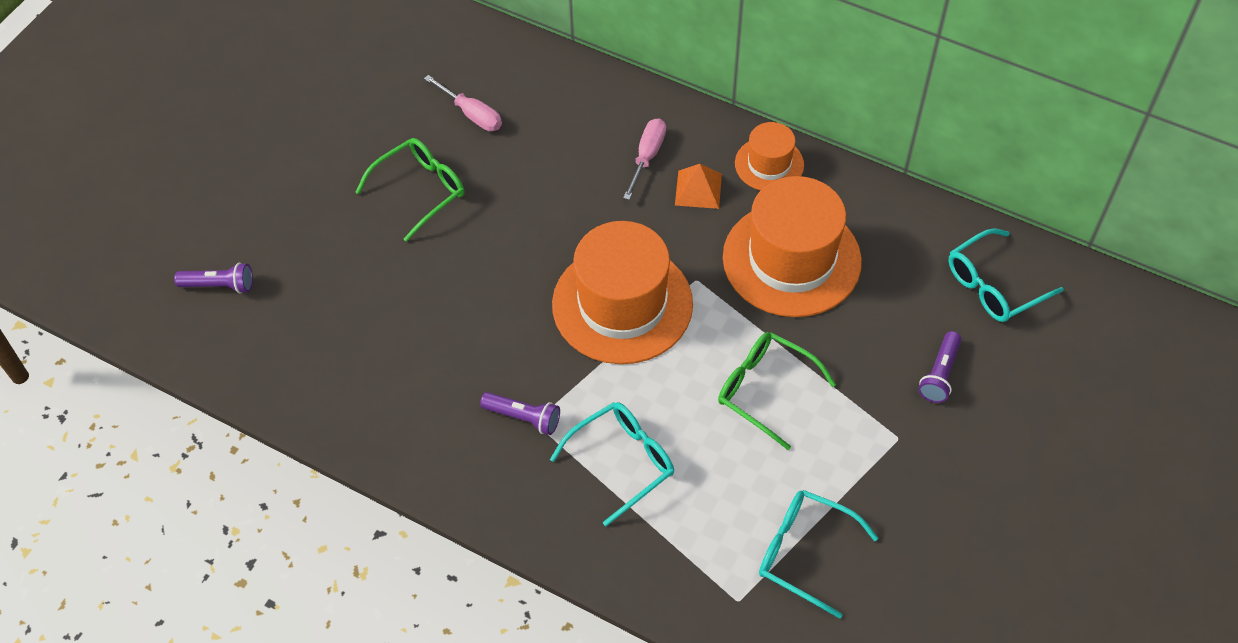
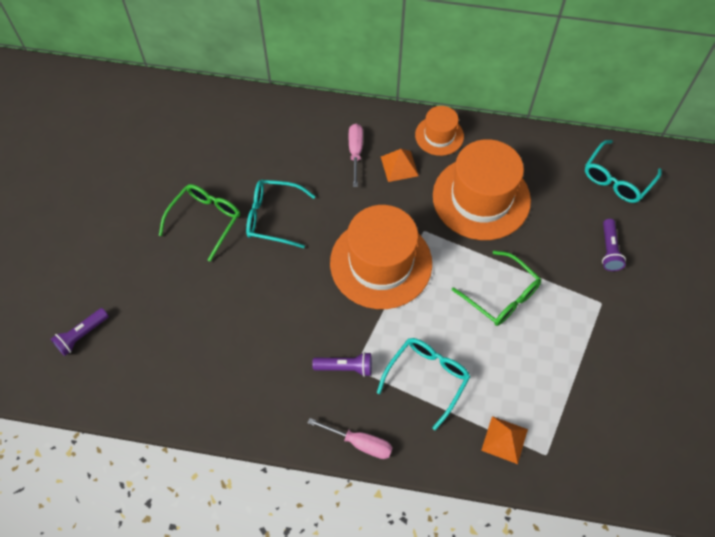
camera: 20 degrees left, 5 degrees up
(219, 285) = (82, 335): purple flashlight -> purple flashlight turned 150 degrees clockwise
(471, 114) = (221, 154): pink screwdriver -> pink screwdriver (359, 443)
(691, 566) = (504, 439): none -> orange pyramid
(765, 390) = (501, 296): green glasses -> green glasses turned 150 degrees counterclockwise
(804, 553) = (575, 404): turquoise glasses -> turquoise glasses (273, 217)

